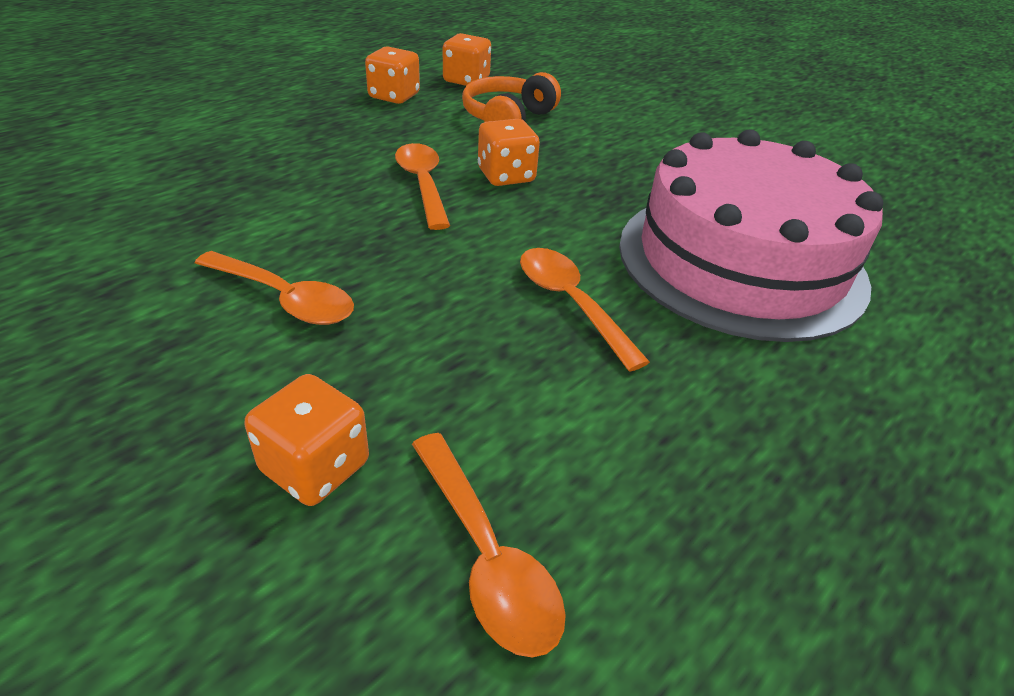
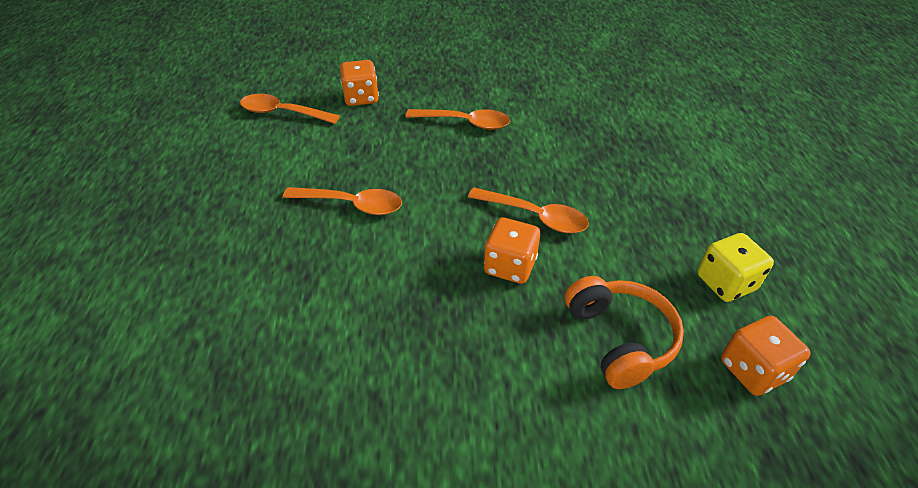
camera: 135 degrees right, 5 degrees up
(285, 298) = (465, 123): orange spoon -> orange spoon turned 150 degrees counterclockwise
(394, 96) = (725, 283): orange dice -> yellow dice
(741, 261) = (282, 313): pink cake -> none

